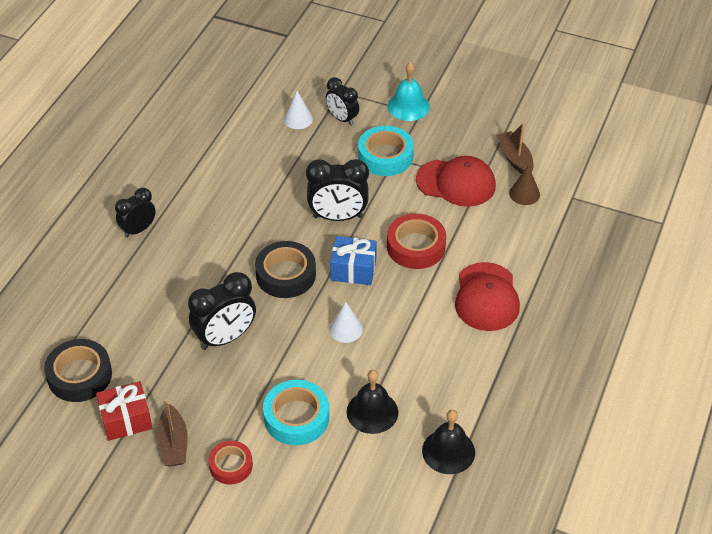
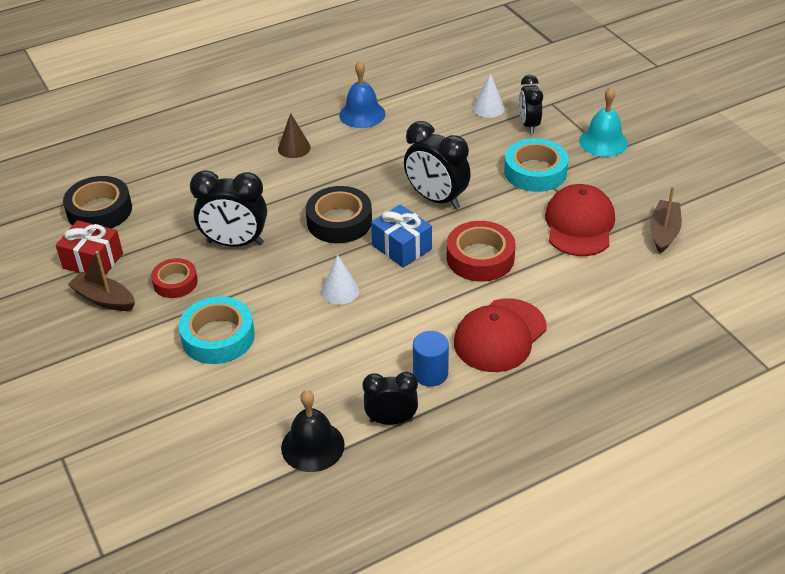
camera: 40 degrees right, 5 degrees down
(138, 230) = (263, 130): black clock -> black clock (391, 420)
(173, 443) = (104, 299): brown boat -> brown boat turned 90 degrees clockwise
(204, 174) = (362, 114): none -> blue bell
(231, 465) = (125, 342): red tape -> red tape (175, 282)
(372, 412) = (285, 371): black bell -> none
(456, 183) = (579, 224): red cap -> red cap turned 135 degrees counterclockwise
(470, 352) = (430, 373): none -> blue cylinder
(524, 193) = (640, 266): brown cone -> brown cone (294, 148)

